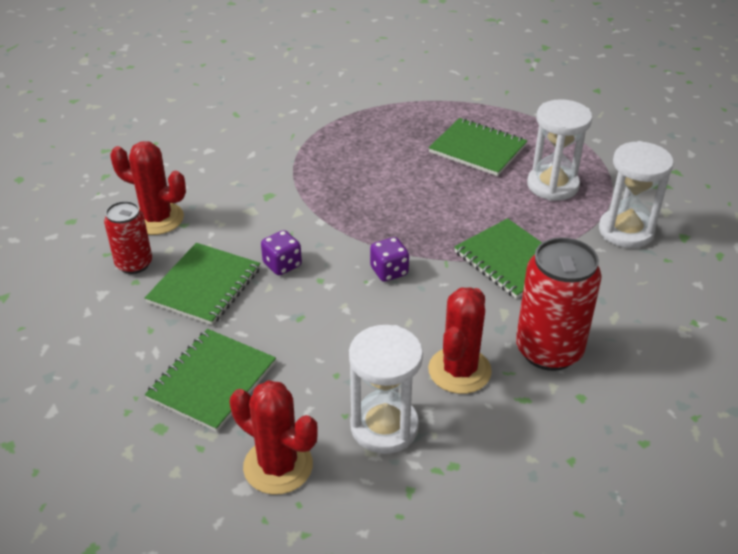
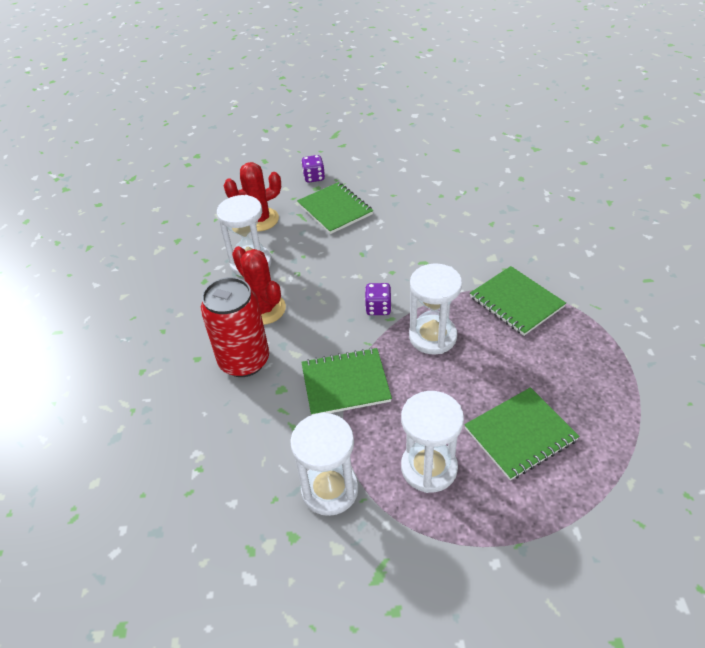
camera: 120 degrees right, 5 degrees up
(134, 264) = (458, 197): red can -> none
(157, 219) = (504, 213): red cactus -> none
(204, 286) = (419, 221): green notebook -> green notebook (516, 302)
(282, 265) = (419, 258): purple dice -> purple dice (314, 177)
(404, 221) = (432, 337): none -> white hourglass

